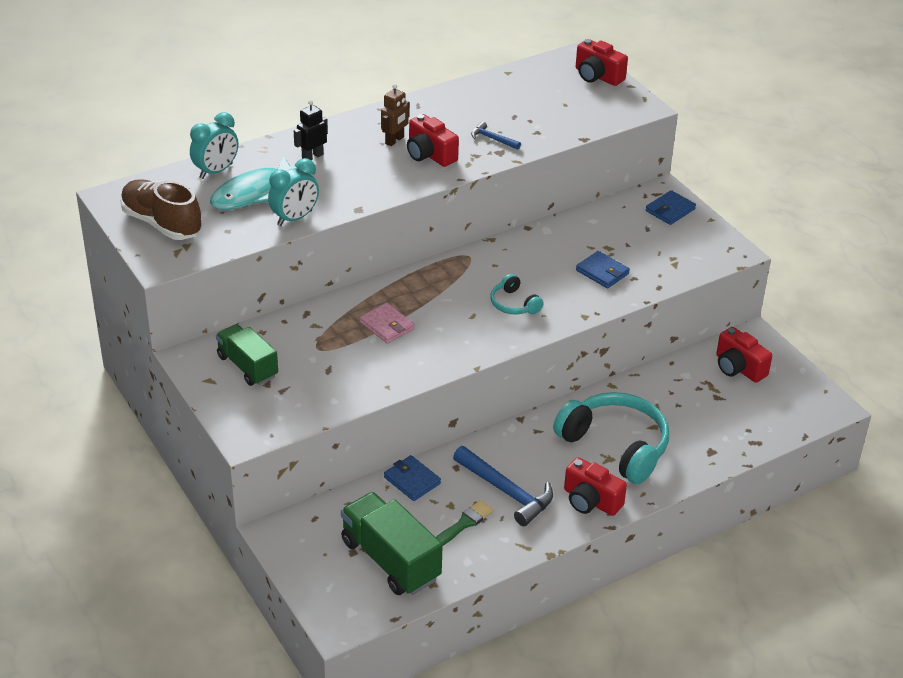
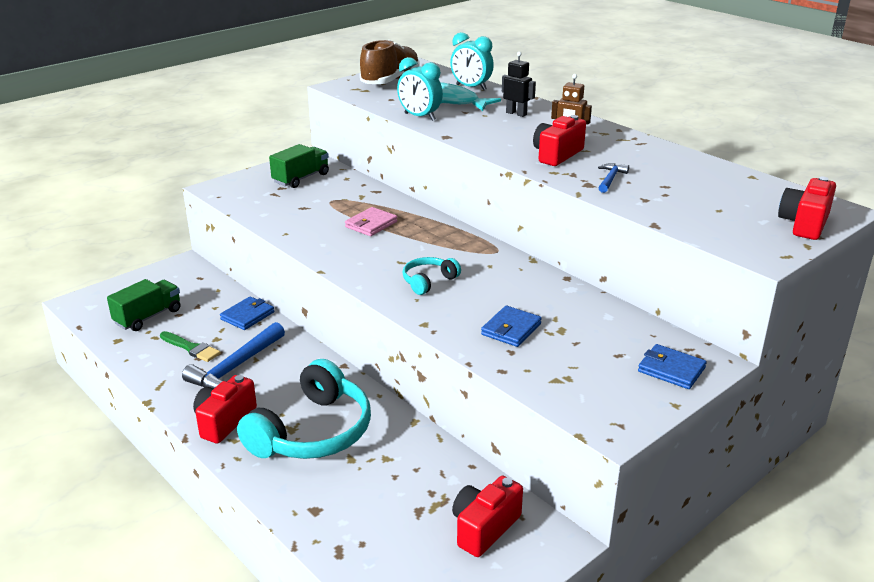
camera: 80 degrees right, 10 degrees down
(390, 560) = (148, 317): green truck -> green truck, size x0.67

